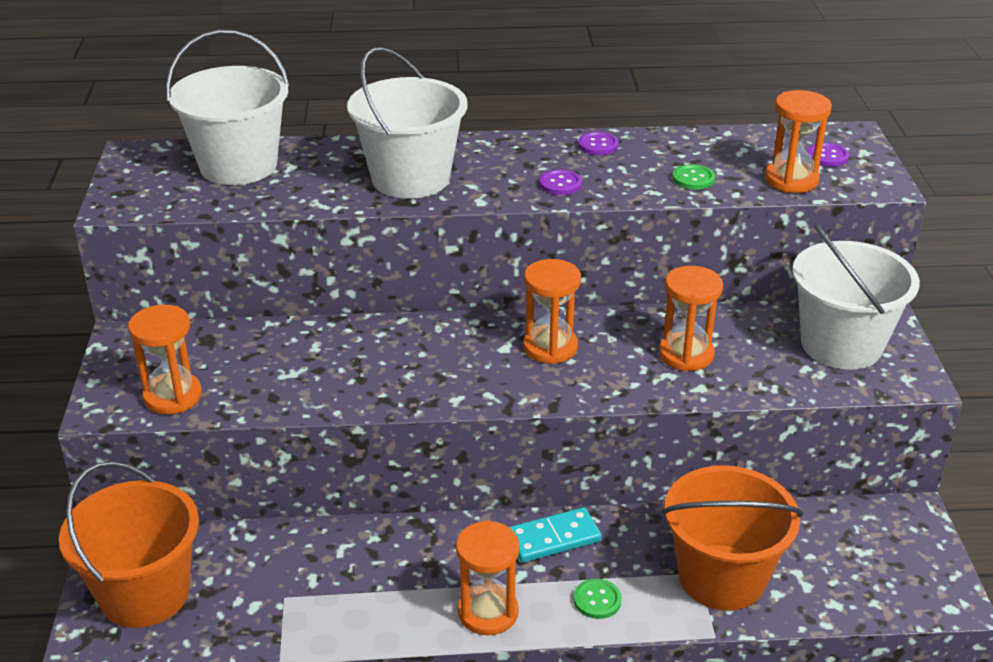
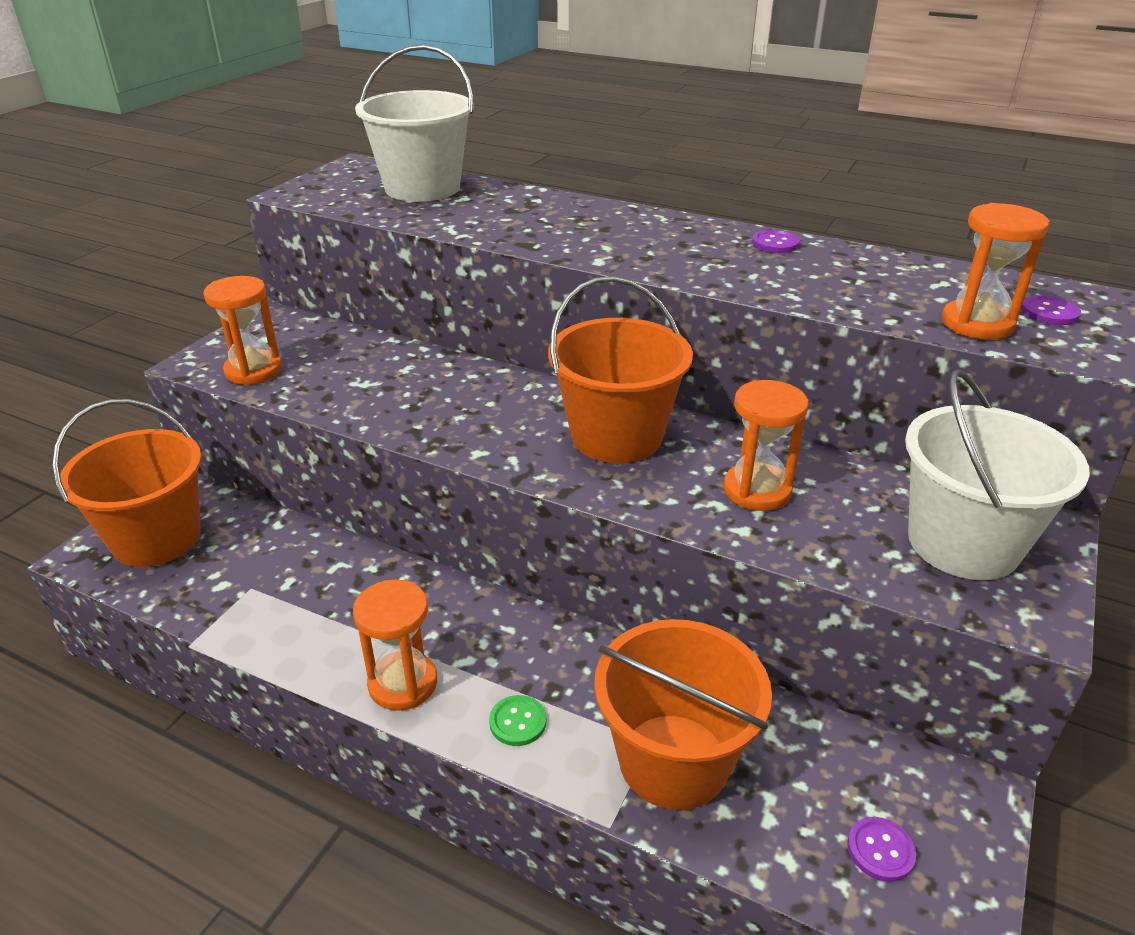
camera: 30 degrees right, 0 degrees up
(410, 178) = (555, 229): white bucket -> none
(550, 347) = (616, 436): orange hourglass -> orange bucket
(553, 538) = (530, 638): turquoise domino -> none
(560, 184) = (696, 266): purple button -> purple button (880, 850)
(693, 179) = (852, 295): green button -> none

